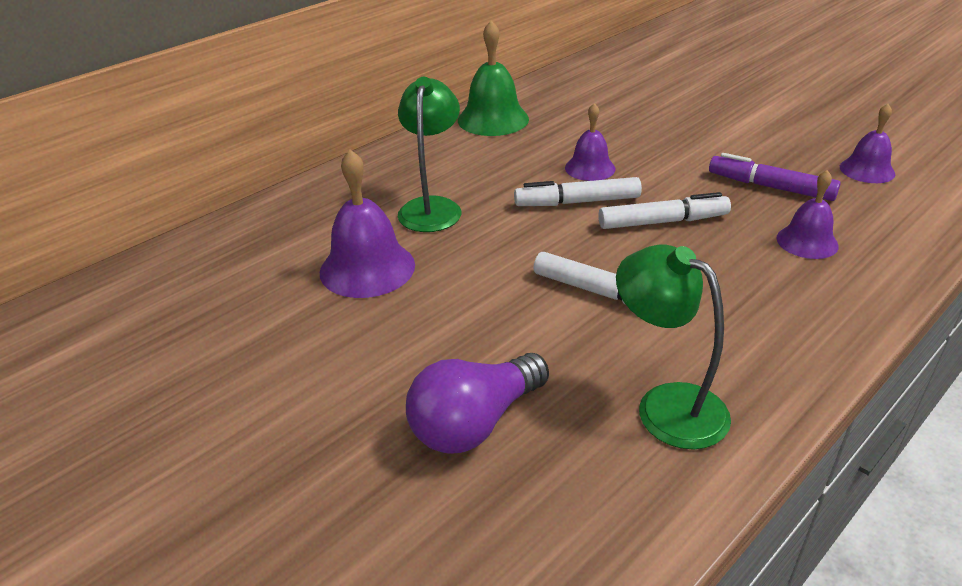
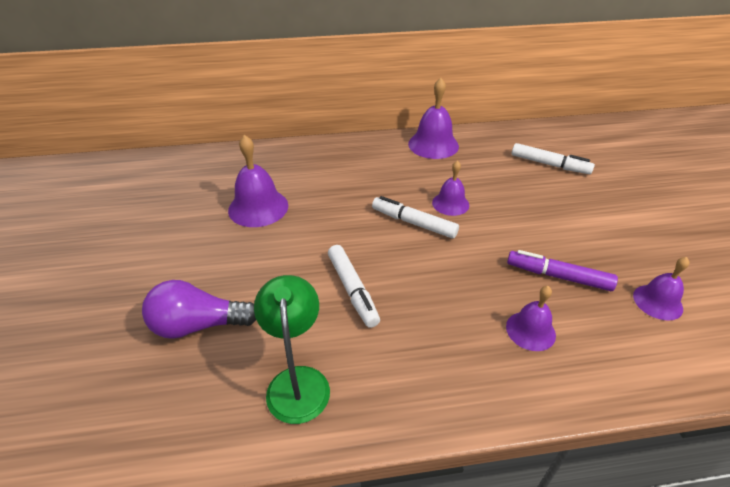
camera: 35 degrees right, 5 degrees up
(432, 207) = (331, 187): green lamp -> none
(493, 119) = (433, 145): green bell -> purple bell
(663, 222) = (449, 263): white marker -> white marker (549, 164)
(770, 187) = (558, 276): purple marker -> purple marker turned 45 degrees counterclockwise

